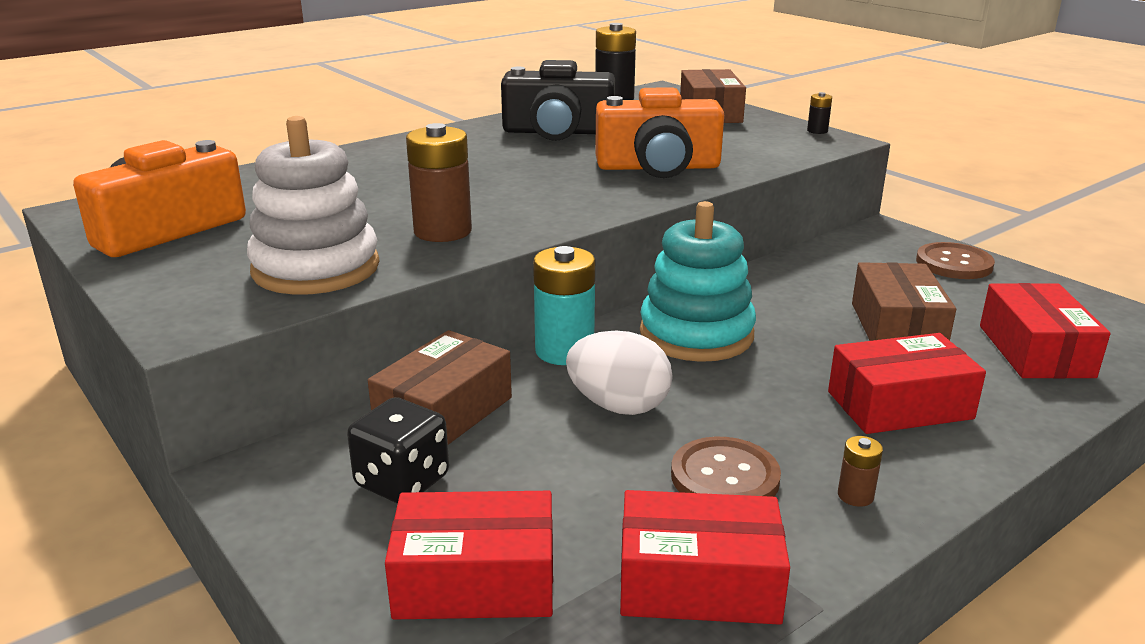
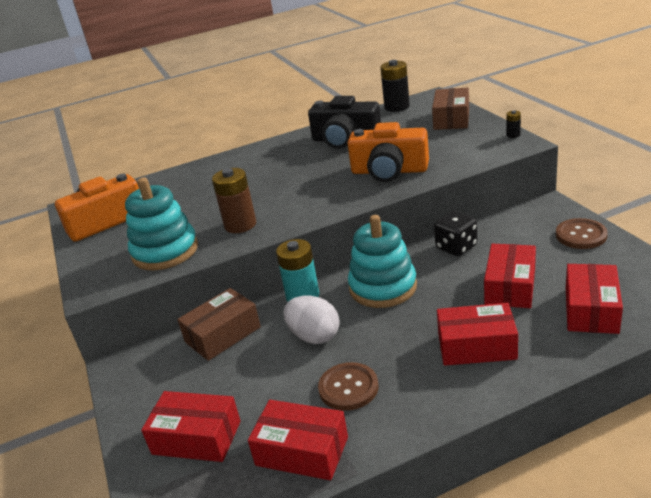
camera: 20 degrees right, 5 degrees up
(316, 268) = (165, 251): white stacking toy -> turquoise stacking toy
(402, 481) = (186, 376): black dice -> black dice (456, 247)
(855, 496) = (414, 406): brown battery -> none
(897, 327) = (510, 287): brown box -> red box

